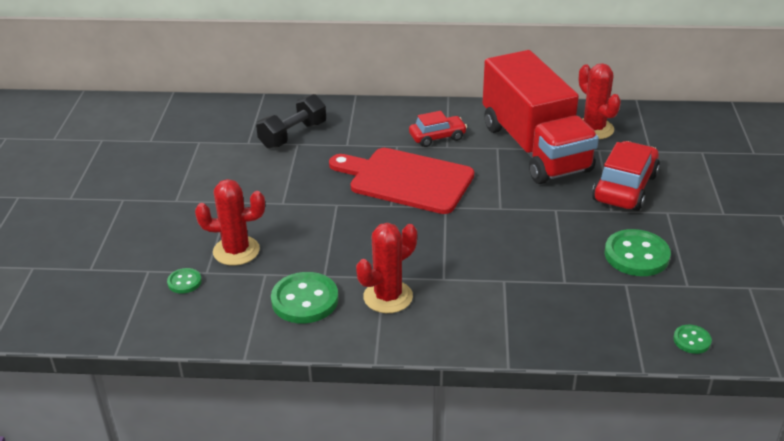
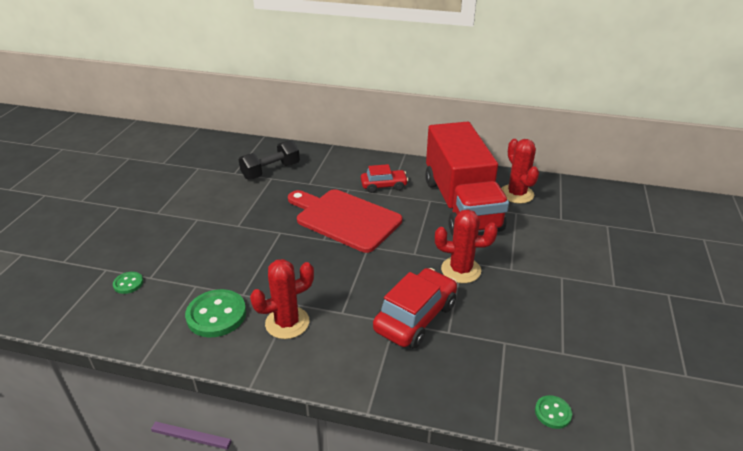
camera: 10 degrees right, 0 degrees up
(236, 251) = (182, 262): red cactus -> red cactus (461, 270)
(625, 187) = (529, 249): red car -> red car (415, 317)
(636, 255) = (522, 315): green button -> none

